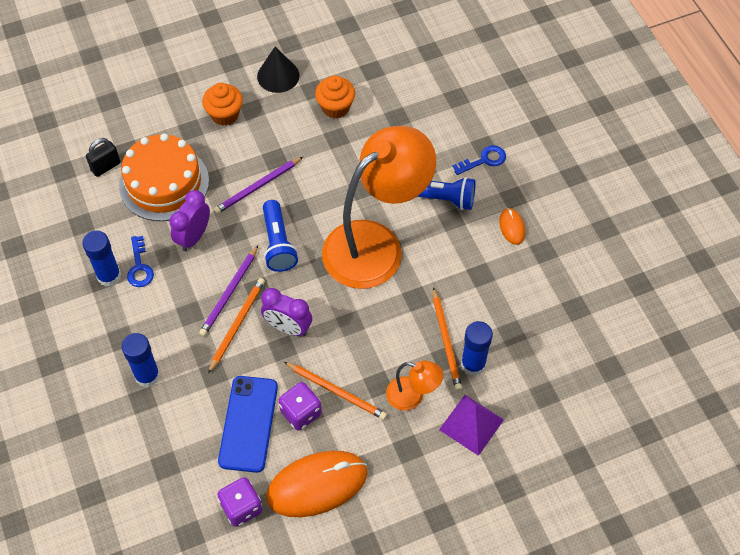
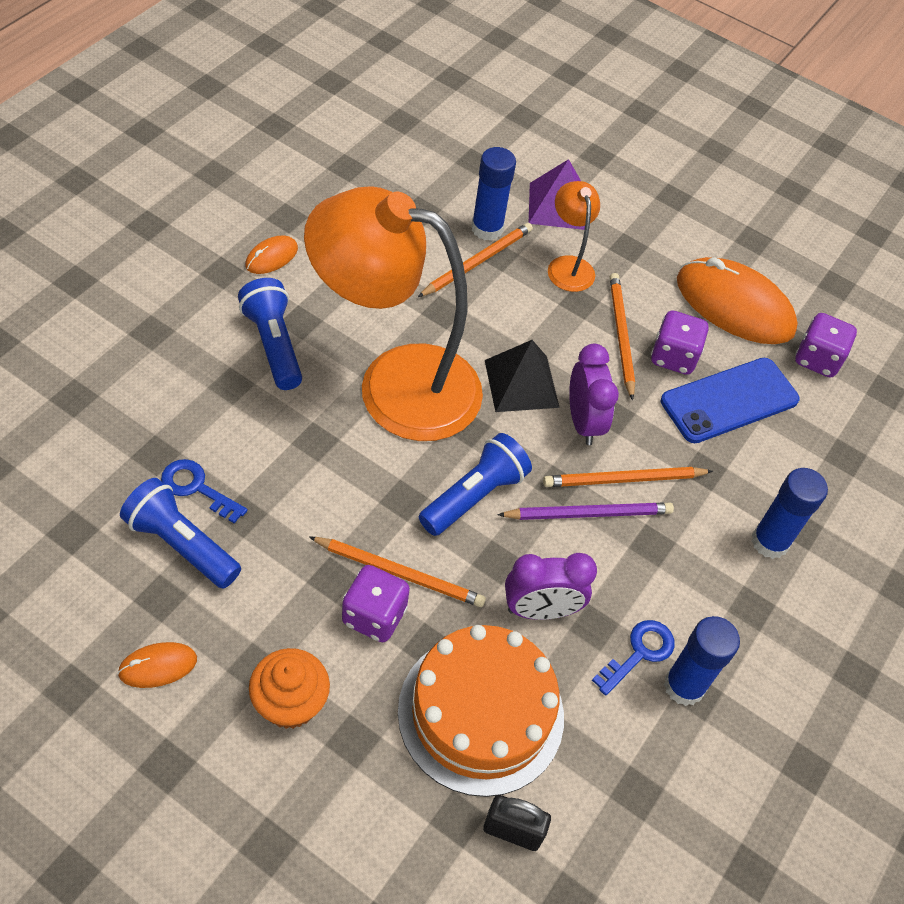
camera: 130 degrees left, 5 degrees down
(243, 165) = (374, 615): none -> purple dice
(257, 187) = (400, 573): purple pencil -> orange pencil
(278, 76) = (158, 666): black cone -> orange mouse
(335, 107) = (182, 545): orange cupcake -> blue flashlight
(336, 310) = (521, 383): none -> black pyramid
(484, 160) = (177, 322): blue key -> blue key (197, 488)

